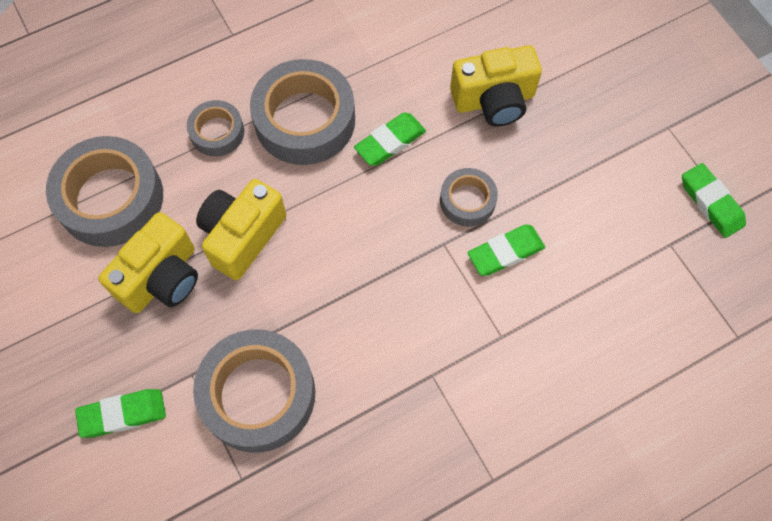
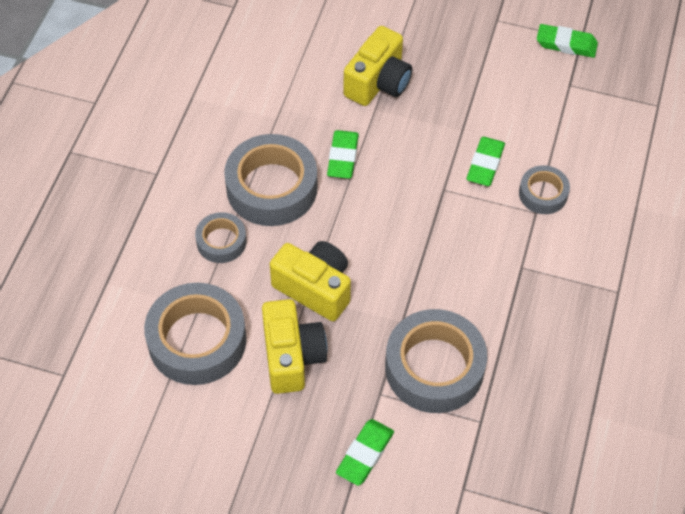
camera: 45 degrees left, 10 degrees down
(242, 236) = (315, 288): yellow camera -> yellow camera turned 135 degrees clockwise
(467, 201) = (430, 153): grey tape -> grey tape (543, 194)

